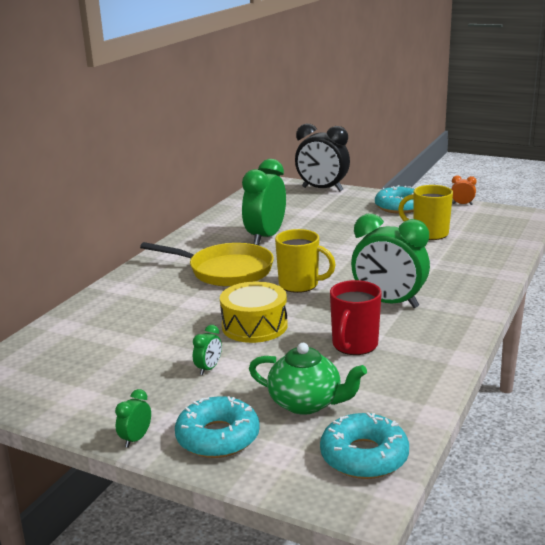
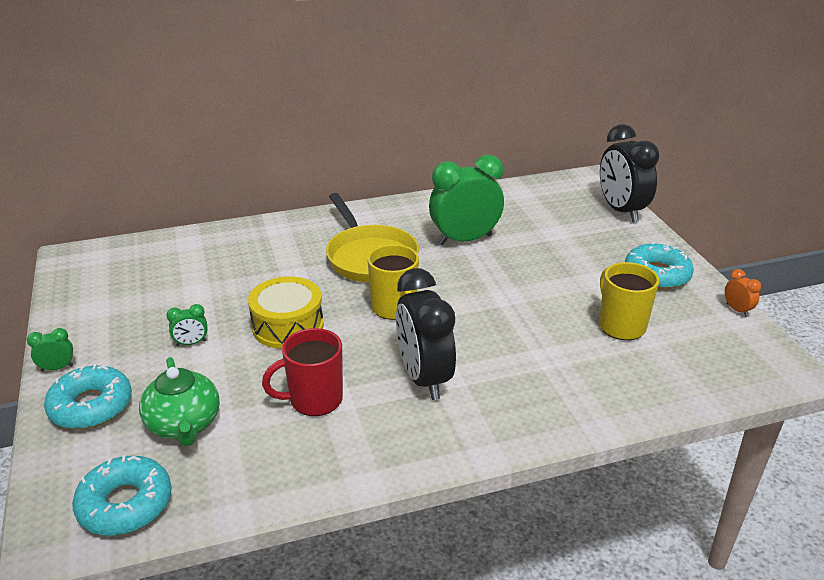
camera: 45 degrees right, 10 degrees up
(389, 303) = (424, 378): green clock -> black clock

